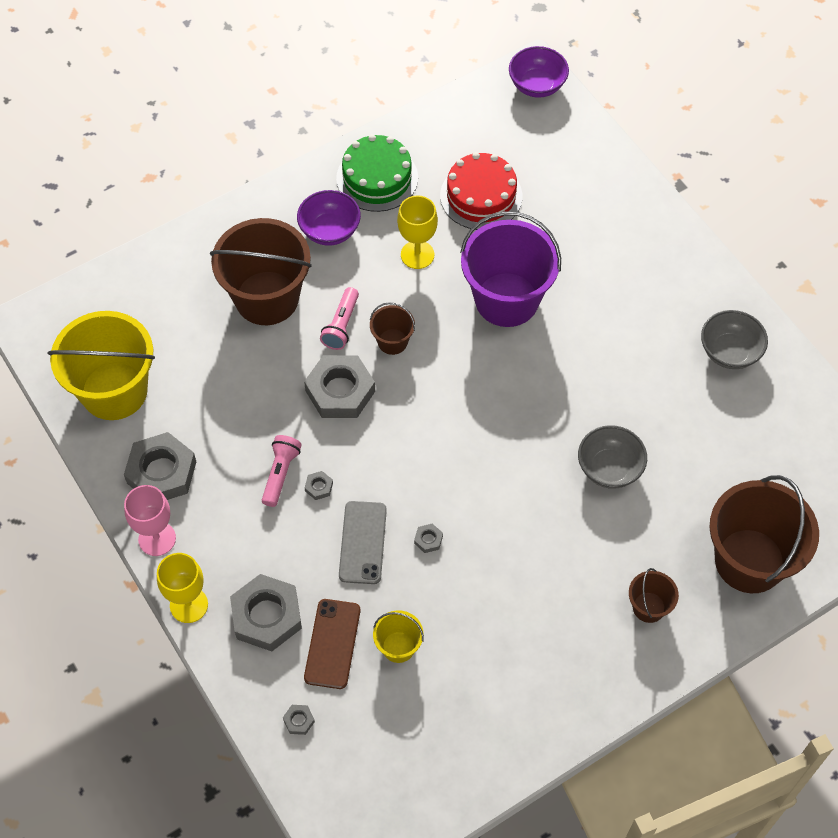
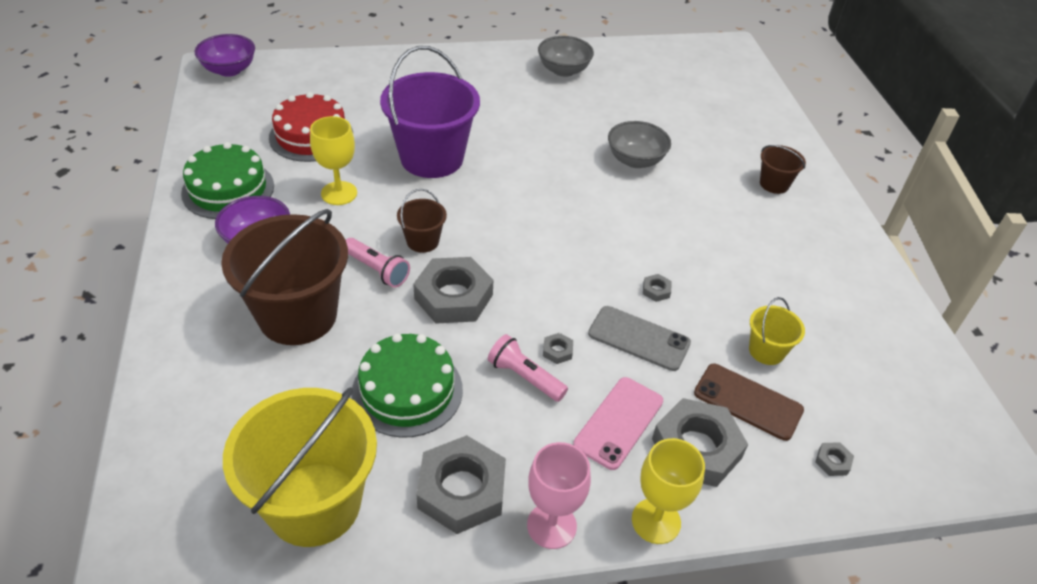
camera: 70 degrees left, 15 degrees down
(230, 402) = (407, 391): none -> green cake
(266, 554) = (619, 422): none -> pink phone
(749, 561) = (750, 123): brown bucket -> none

